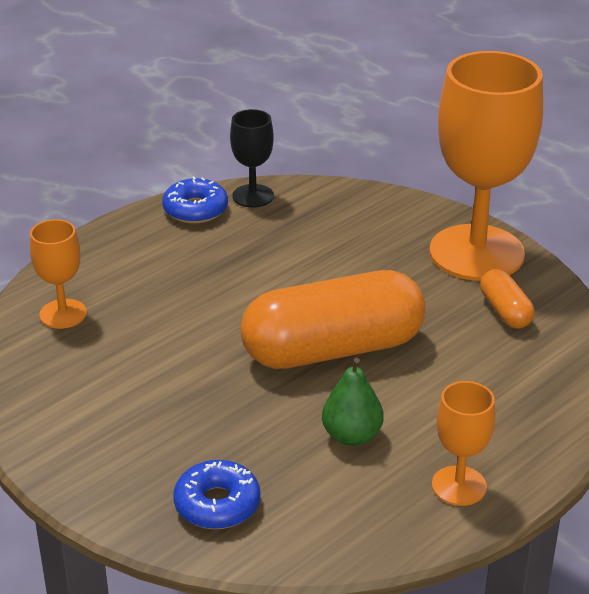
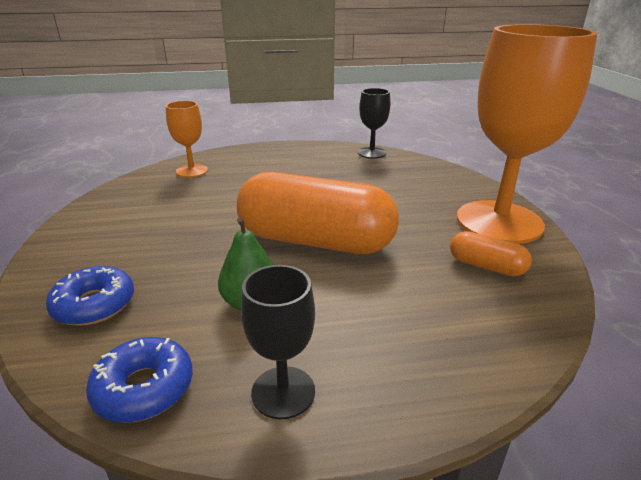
camera: 35 degrees right, 5 degrees down
(195, 210) = (330, 150): blue donut -> blue donut (144, 388)
(459, 486) = (283, 392): orange goblet -> black goblet
(505, 311) = (486, 266): orange capsule -> orange capsule turned 75 degrees counterclockwise

